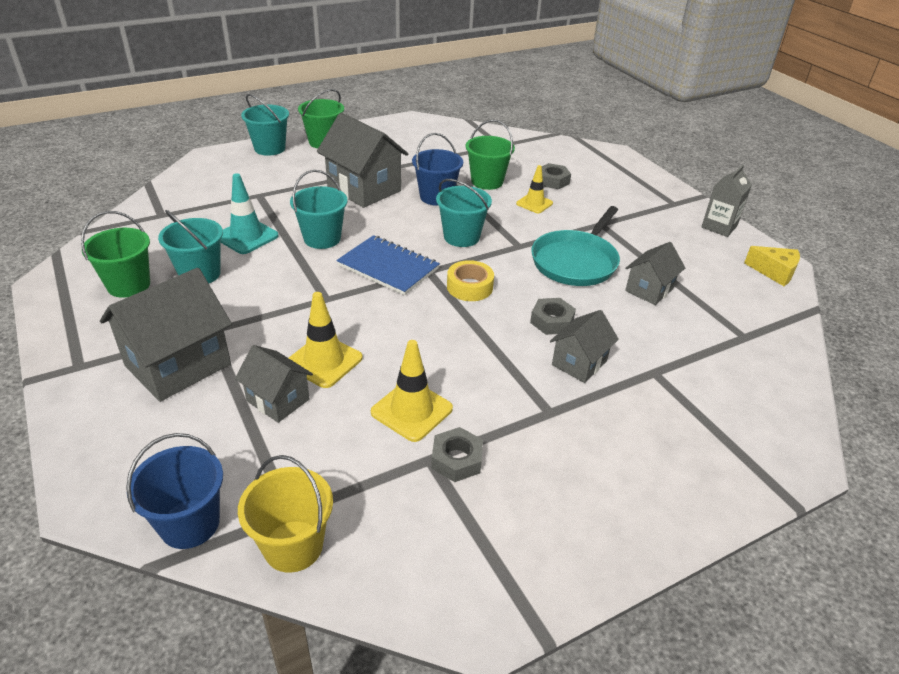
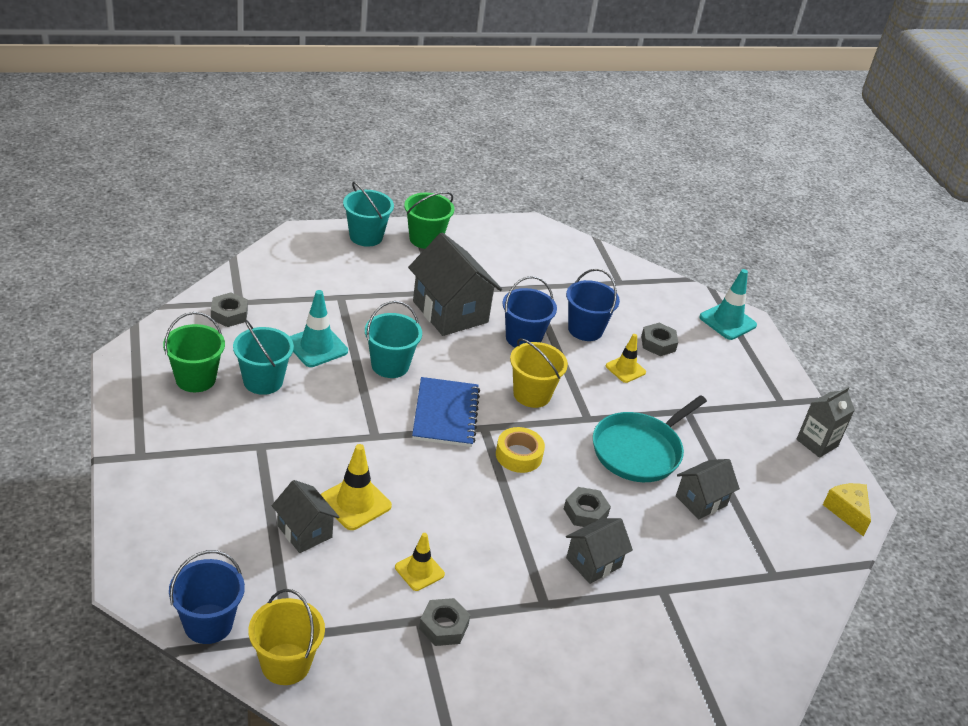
camera: 10 degrees right, 0 degrees up
(153, 226) = (229, 314): none -> grey nut
(178, 365) = (225, 475): grey house -> none
(388, 267) = (445, 414): blue notebook -> blue notebook turned 45 degrees clockwise
(411, 410) = (419, 571): yellow traffic cone -> yellow traffic cone, size x0.66
(461, 237) = (532, 394): turquoise bucket -> yellow bucket
(487, 181) = (585, 329): green bucket -> blue bucket
(600, 156) = (727, 321): none -> turquoise traffic cone
(774, 272) = (847, 512): yellow cheese -> yellow cheese turned 150 degrees counterclockwise

